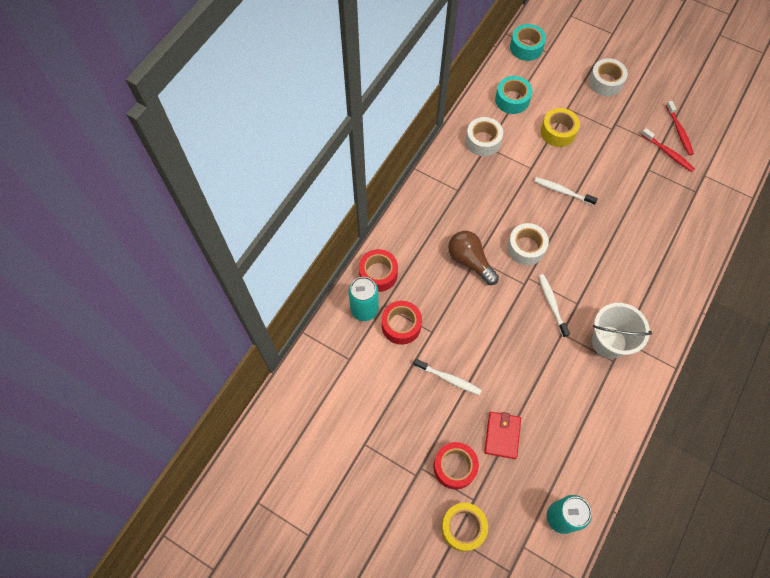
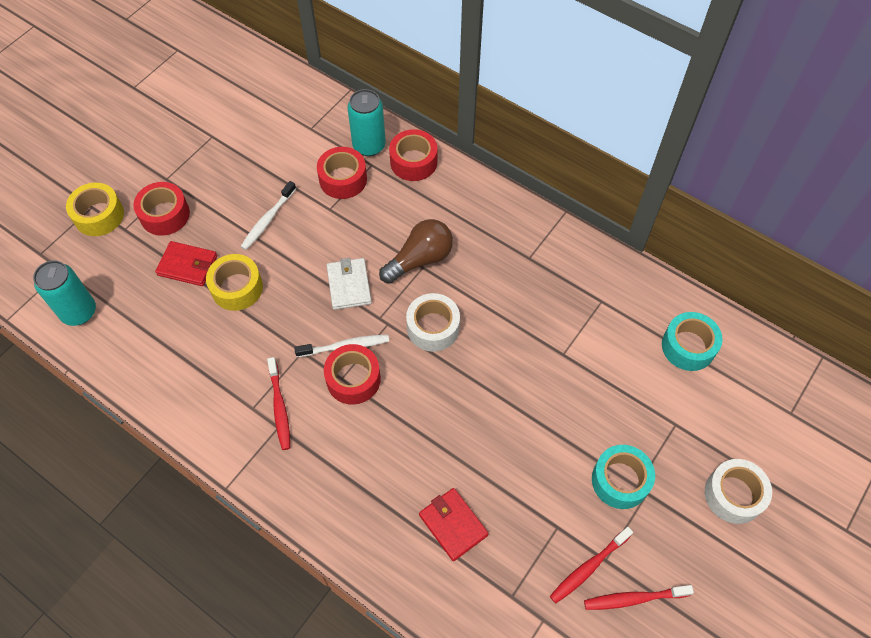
camera: 95 degrees right, 5 degrees down
(483, 141) = (610, 298): white tape -> none
(500, 308) = (349, 285): none -> white wallet
(526, 47) = (796, 382): turquoise tape -> turquoise tape (620, 480)
(558, 132) = (629, 402): yellow tape -> yellow tape (237, 288)
(562, 191) = (521, 390): white toothbrush -> none
(576, 295) = (353, 379): none -> red tape
(609, 342) = (280, 407): white bucket -> red toothbrush
(662, 225) = (453, 525): none -> red wallet

